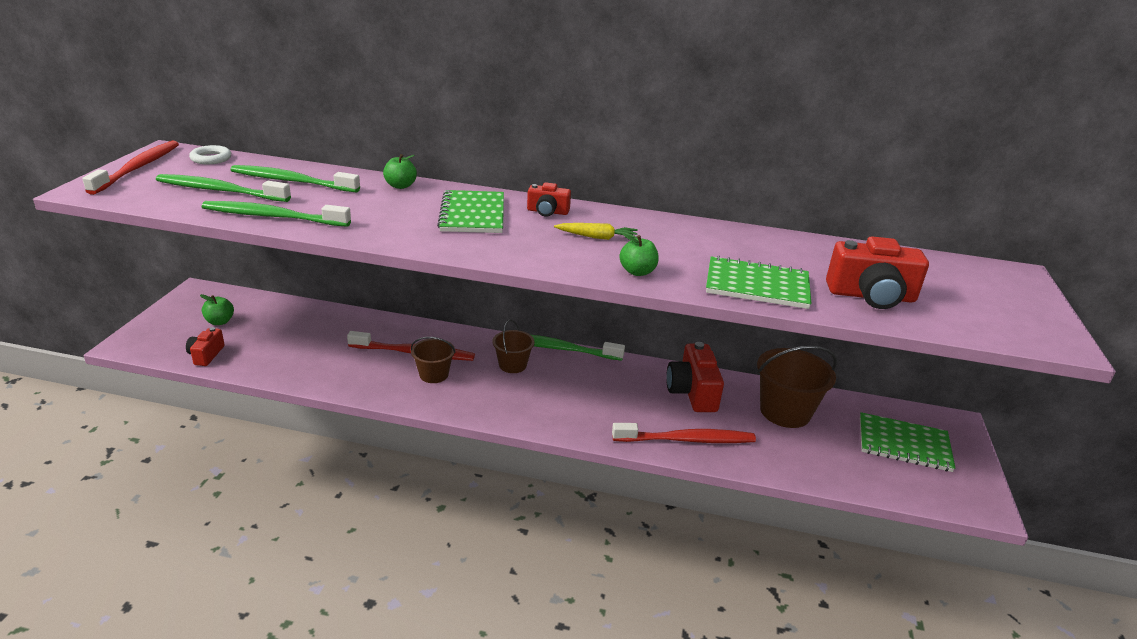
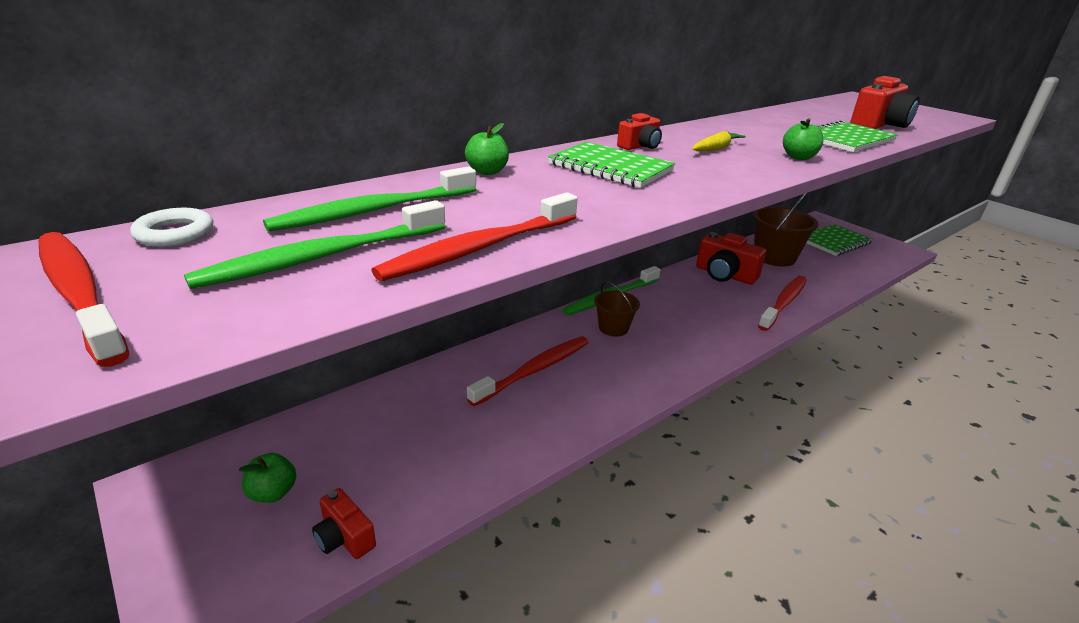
camera: 50 degrees left, 0 degrees up
(273, 217) = (481, 248): green toothbrush -> red toothbrush
(434, 374) = (586, 374): brown bucket -> none

